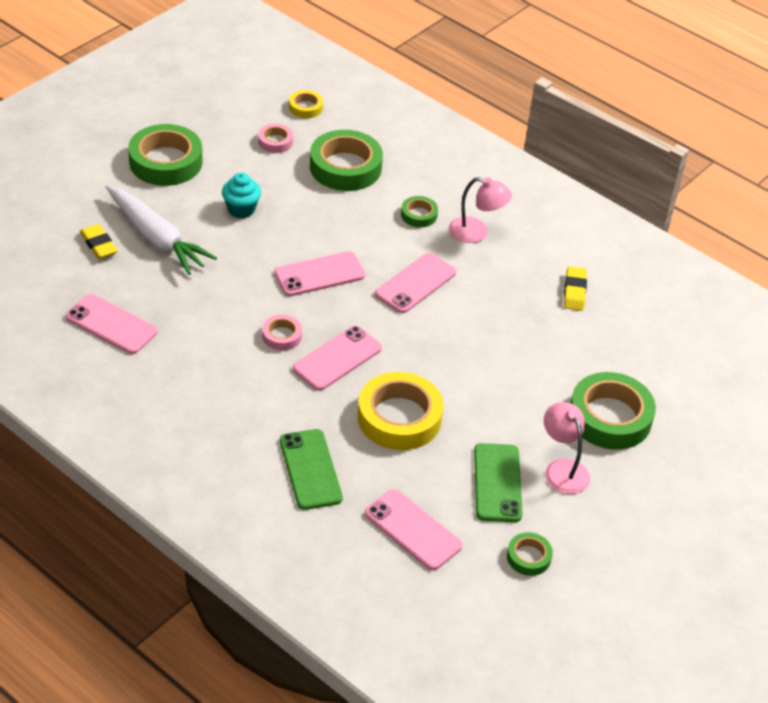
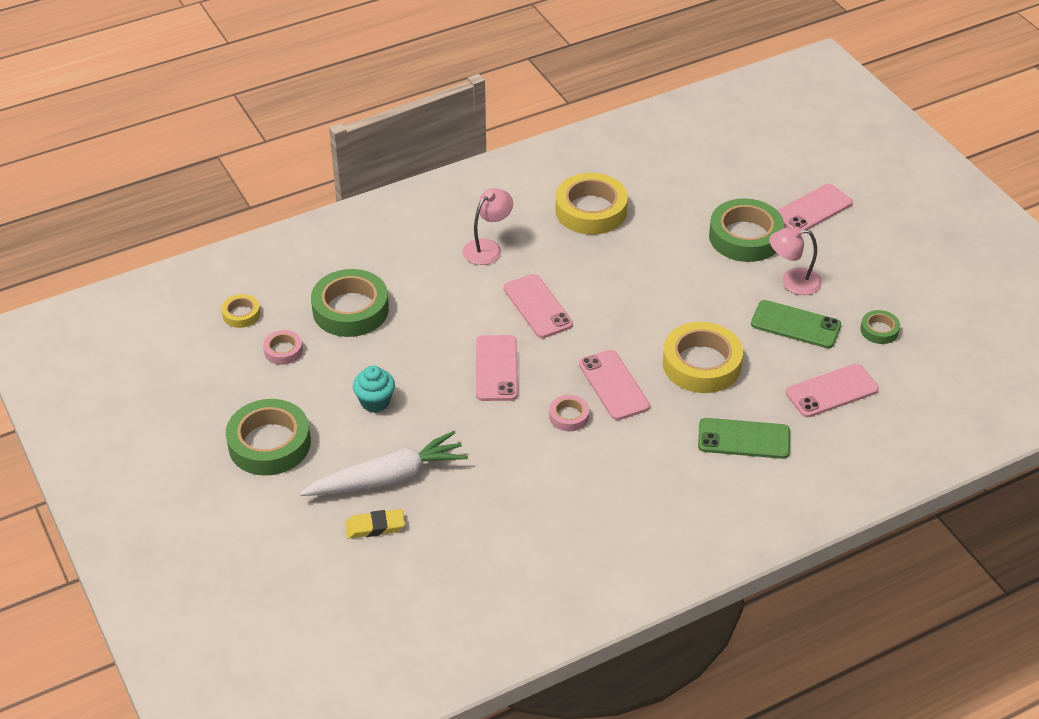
camera: 65 degrees left, 0 degrees up
(111, 324) = (501, 541): pink phone -> pink phone (813, 209)
(419, 215) = (445, 278): green tape -> none
(574, 291) = (591, 210): yellow eraser -> yellow tape

